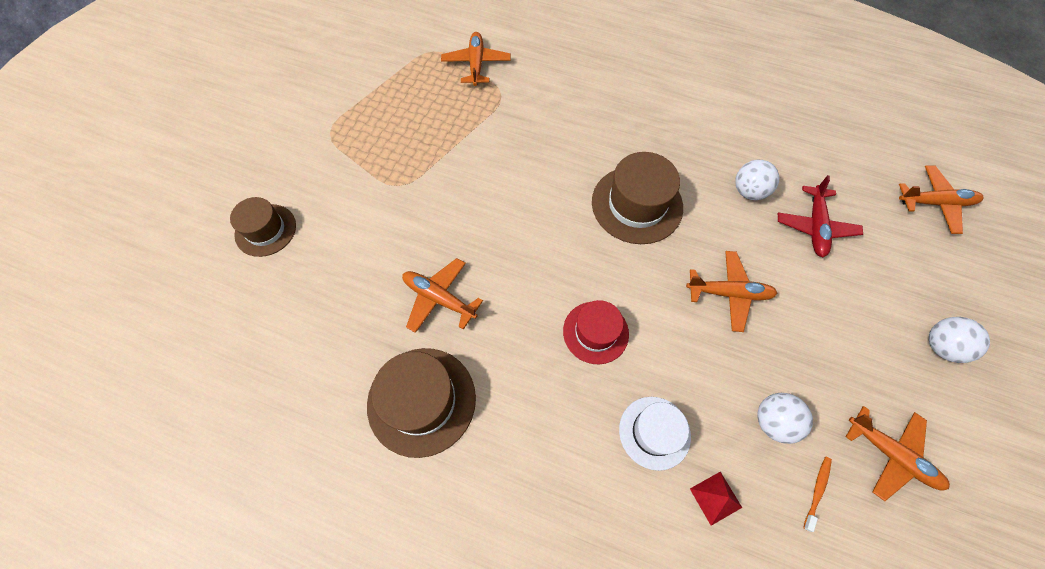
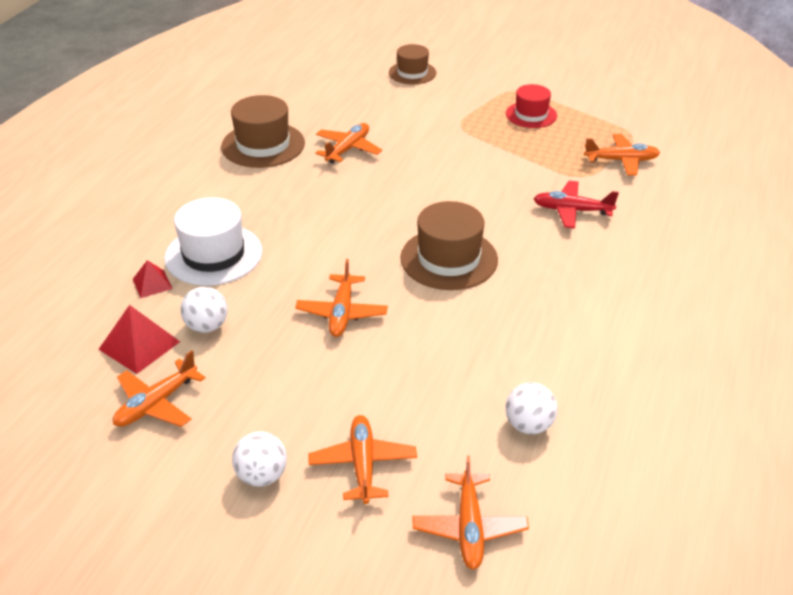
camera: 90 degrees right, 25 degrees down
(595, 332) = (309, 227): red hat -> red hat (531, 115)
(654, 432) = (213, 254): white hat -> white hat, size x1.55
(748, 191) = (473, 344): white ball -> white ball (528, 425)
(815, 226) = (426, 394): red plane -> red plane (572, 211)
(817, 491) = (139, 345): orange toothbrush -> red pyramid
(902, 271) = (363, 464): none -> orange plane

